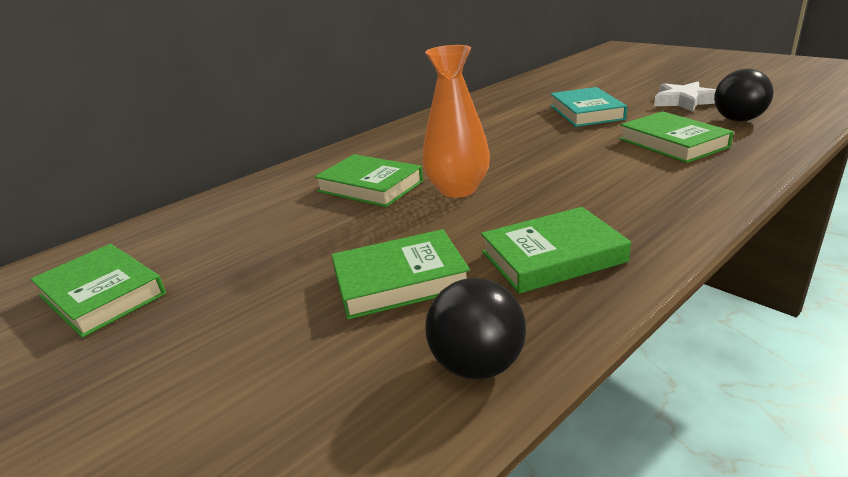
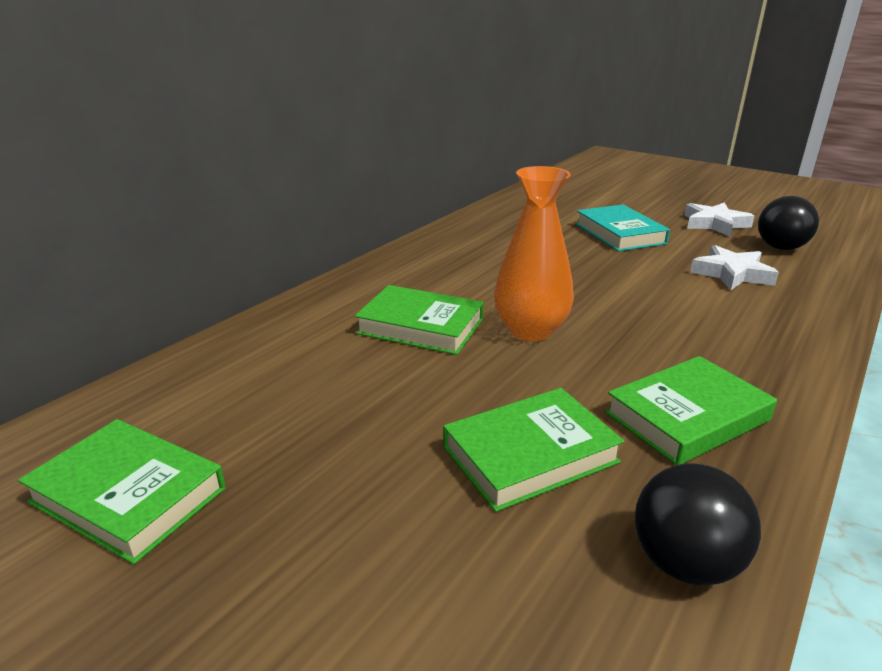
camera: 15 degrees left, 0 degrees up
(672, 143) = (731, 274): green book -> white star

